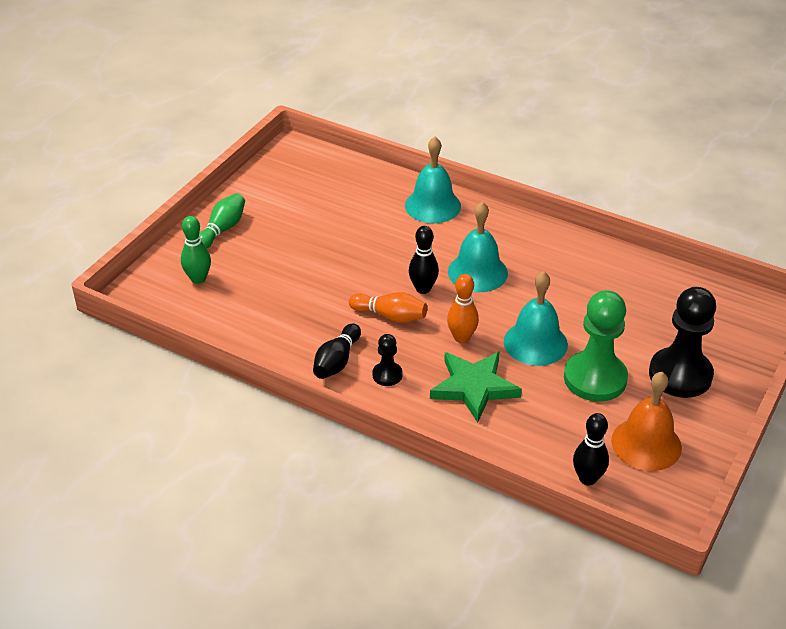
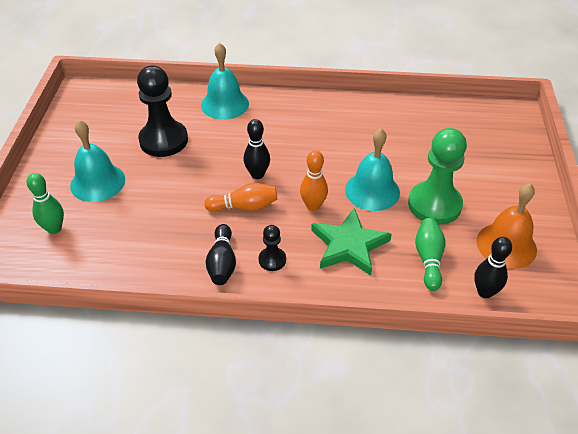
camera: 25 degrees left, 5 degrees up
(222, 229) = (54, 176): green bowling pin -> green bowling pin (428, 259)
(477, 272) = (292, 147): turquoise bell -> turquoise bell (97, 182)
(680, 375) = (491, 180): black pawn -> black pawn (163, 140)

